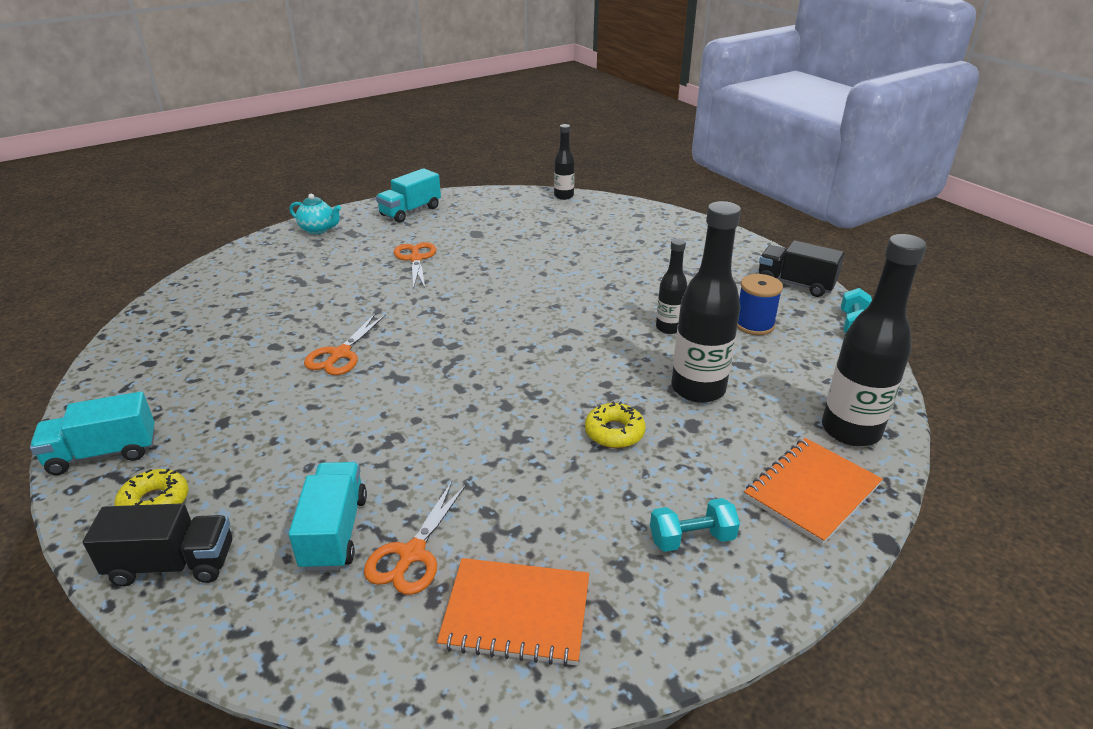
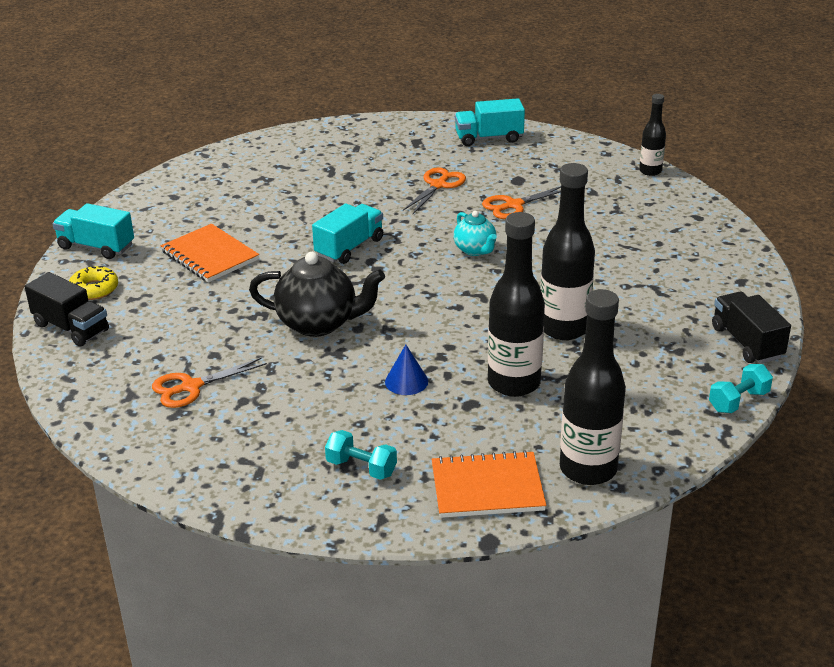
camera: 40 degrees right, 0 degrees up
(318, 230) = (394, 130): turquoise teapot -> turquoise teapot (475, 250)
(334, 532) = (165, 353): turquoise truck -> turquoise truck (349, 247)
(340, 354) = (294, 241): orange scissors -> orange scissors (513, 205)
(464, 419) = (318, 323): none -> black teapot
(516, 613) = (207, 447): orange notebook -> orange notebook (210, 256)
(614, 432) = (406, 381): yellow donut -> blue cone
(669, 328) = (563, 328): black bottle -> black bottle, size x1.82
(754, 325) = (644, 358): blue spool -> none

